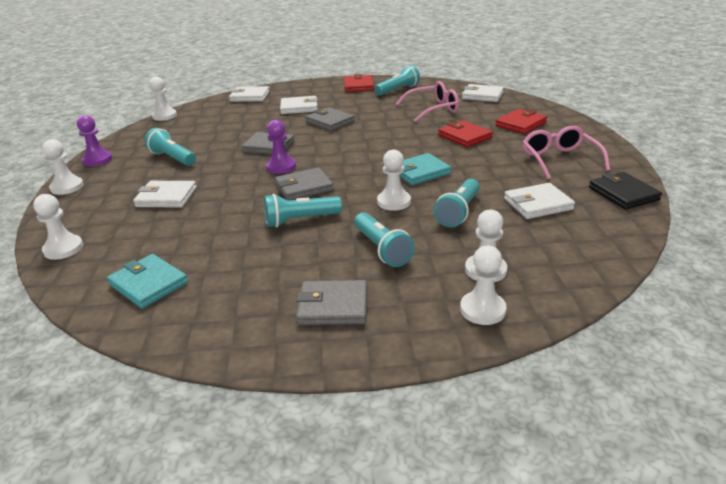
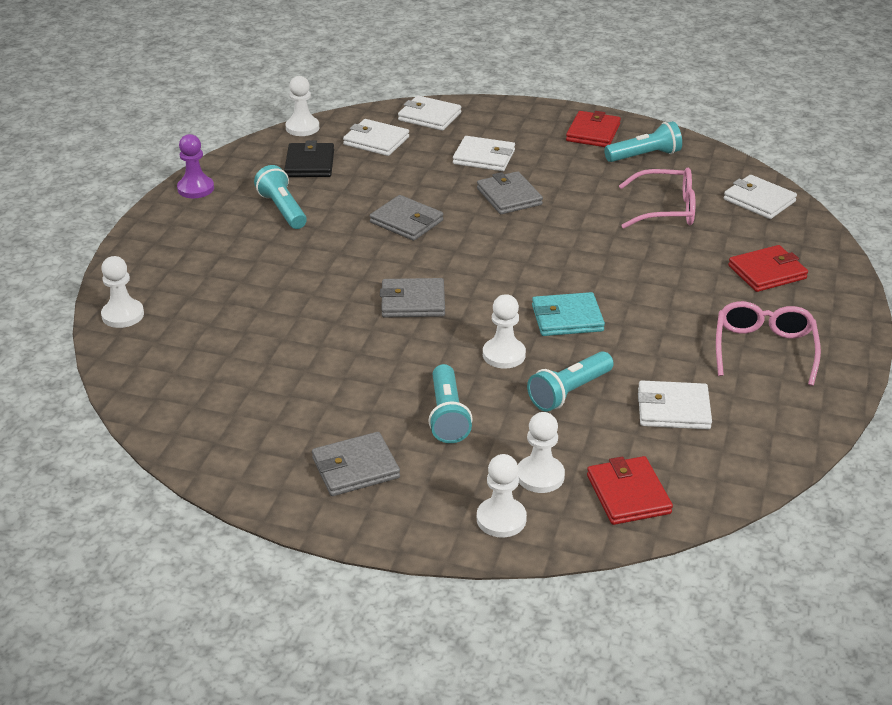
camera: 20 degrees right, 5 degrees up
(67, 187) = (150, 225): white pawn -> none
(148, 284) = (191, 386): turquoise wallet -> none
(166, 197) = (251, 272): white wallet -> white wallet (376, 141)
(281, 167) = (403, 261): purple pawn -> none
(300, 220) = (382, 350): turquoise flashlight -> none
(333, 306) = (355, 468): grey wallet -> grey wallet turned 45 degrees counterclockwise
(464, 136) = (670, 274): red wallet -> red wallet (628, 494)
(623, 194) = (795, 426): black wallet -> black wallet (309, 164)

